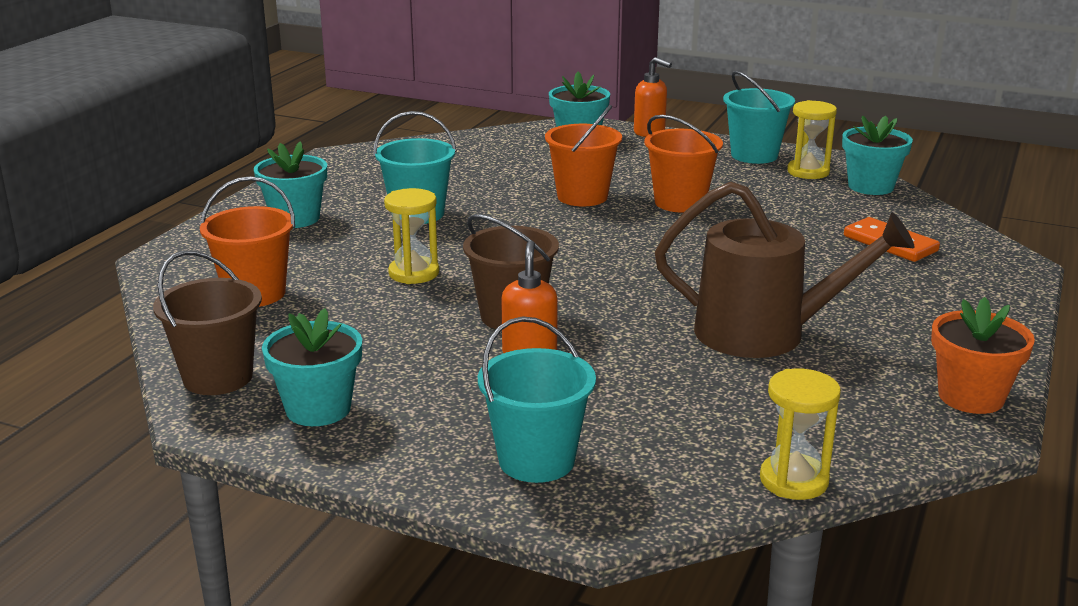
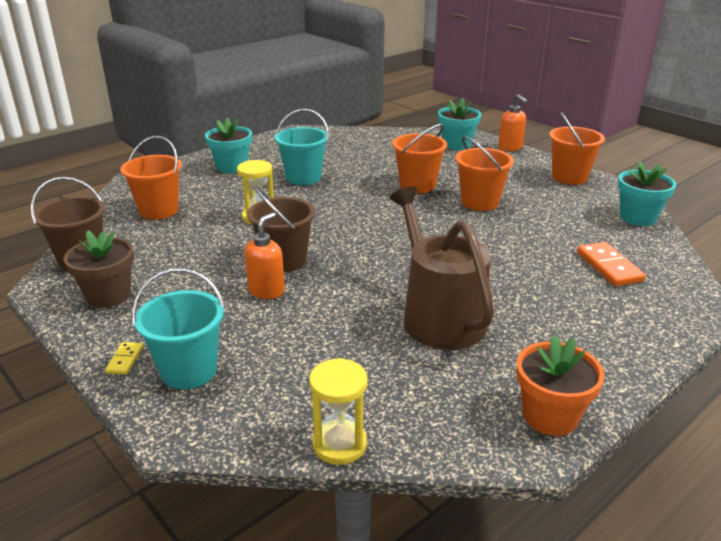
camera: 25 degrees right, 5 degrees up
(318, 409) = (108, 295): turquoise flower pot -> brown flower pot
(438, 471) = (125, 360): none -> yellow domino
(754, 155) = (569, 177): turquoise bucket -> orange bucket
(764, 333) = (439, 316): brown watering can -> brown watering can turned 150 degrees counterclockwise
(808, 172) = (598, 197): yellow hourglass -> none

